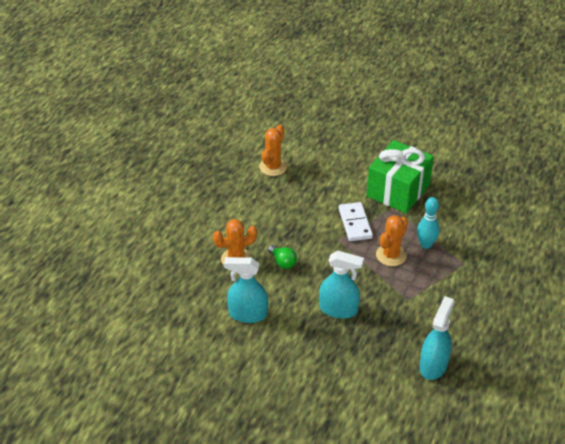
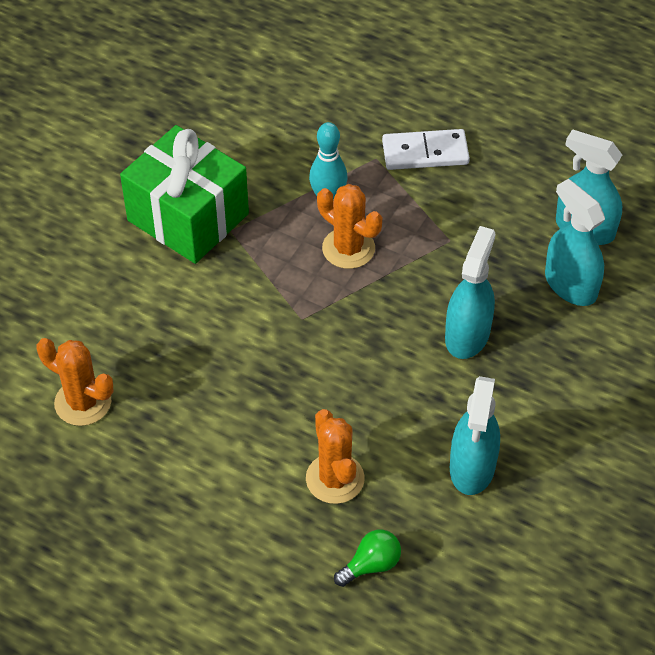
camera: 85 degrees left, 10 degrees up
(283, 262) = (350, 405): green light bulb -> green light bulb (371, 565)
(355, 223) = (264, 289): white domino -> white domino (425, 153)
(385, 358) = (570, 285): none -> turquoise spray bottle

